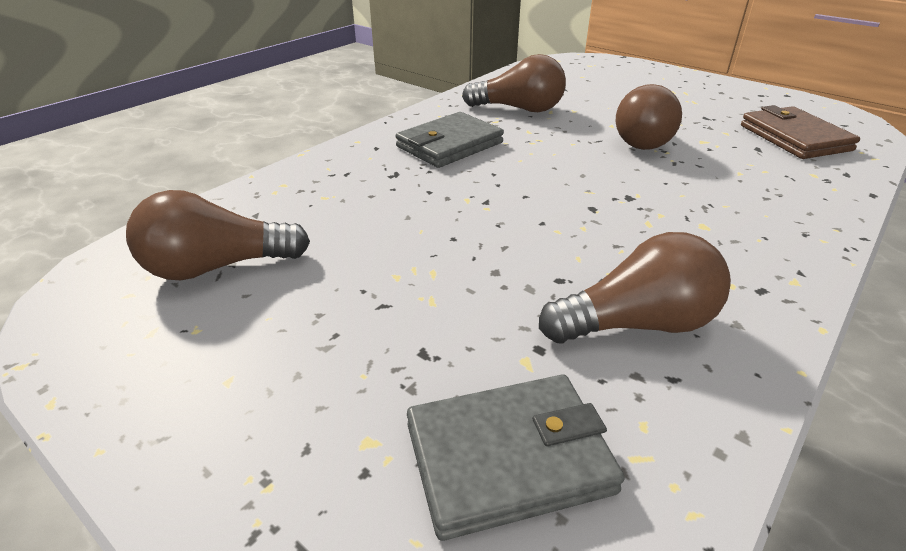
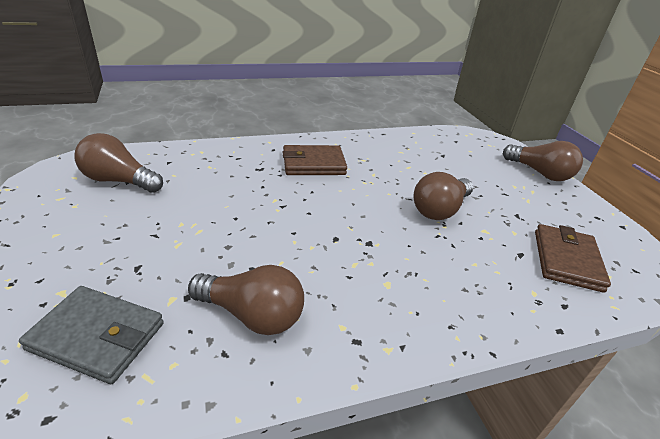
camera: 30 degrees right, 0 degrees up
(449, 145) = (313, 164): grey wallet -> brown wallet
(519, 109) = (390, 157): brown light bulb -> brown light bulb (539, 173)

